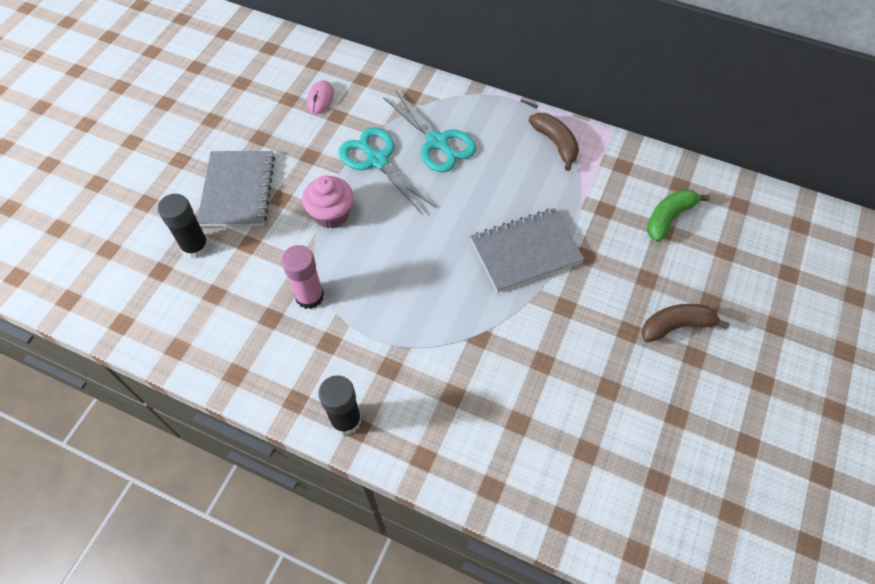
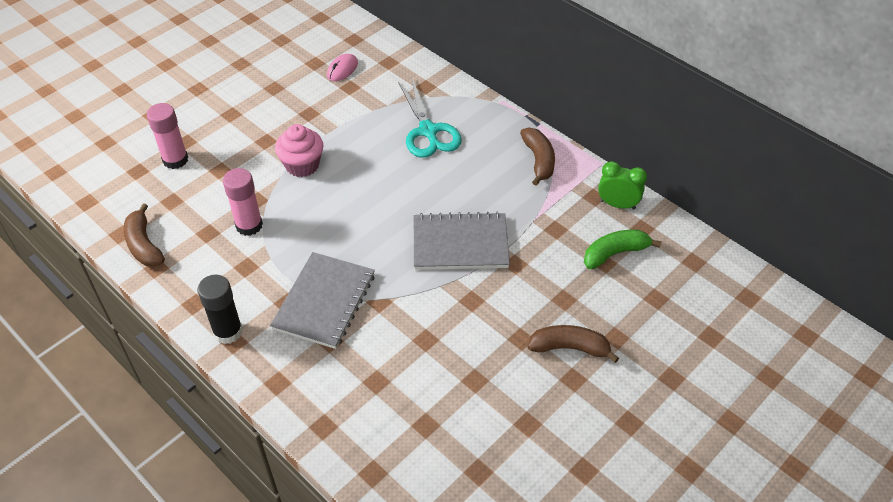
camera: 20 degrees right, 10 degrees down
(195, 247) = (175, 160): black glue stick -> pink glue stick
(209, 352) = (144, 245): none -> brown banana
(238, 190) = (233, 125): grey notebook -> grey notebook (324, 302)
(377, 160) = (365, 132): turquoise scissors -> none
(647, 168) = (617, 204): none -> green clock

